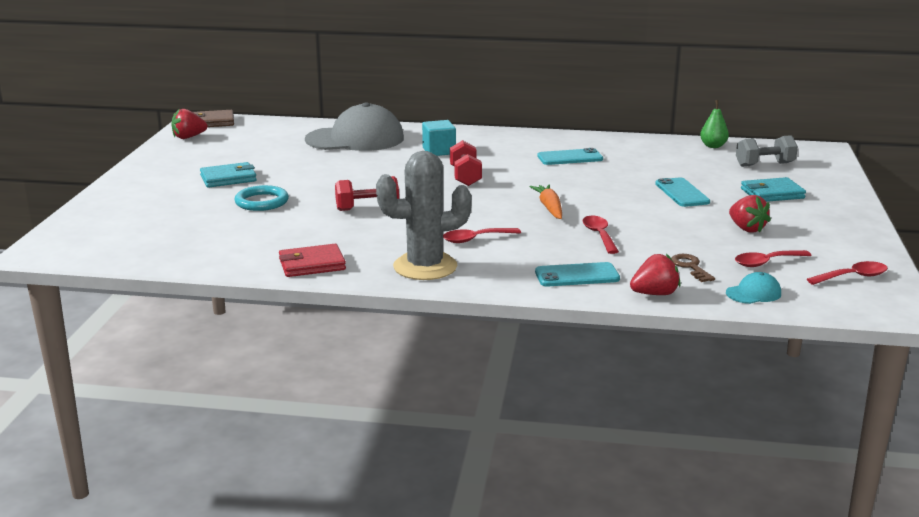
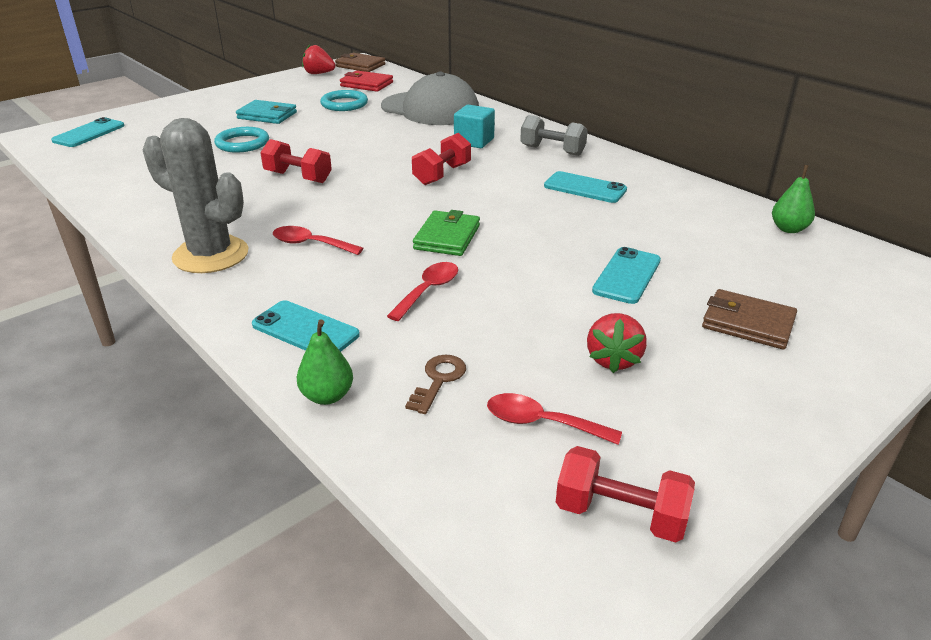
camera: 40 degrees right, 10 degrees up
(91, 236) = (89, 133): none -> turquoise phone
(275, 153) = (344, 104): none -> turquoise ring
(312, 264) = (146, 214): red wallet -> red wallet (366, 84)
(549, 208) = (447, 237): orange carrot -> green wallet
(654, 294) = (327, 396): red strawberry -> green pear
(753, 293) = (434, 461): turquoise cap -> none
(764, 164) = (816, 278): grey dumbbell -> grey dumbbell (552, 150)
(772, 193) = (748, 323): turquoise wallet -> brown wallet
(853, 277) = (620, 515): red spoon -> red dumbbell

